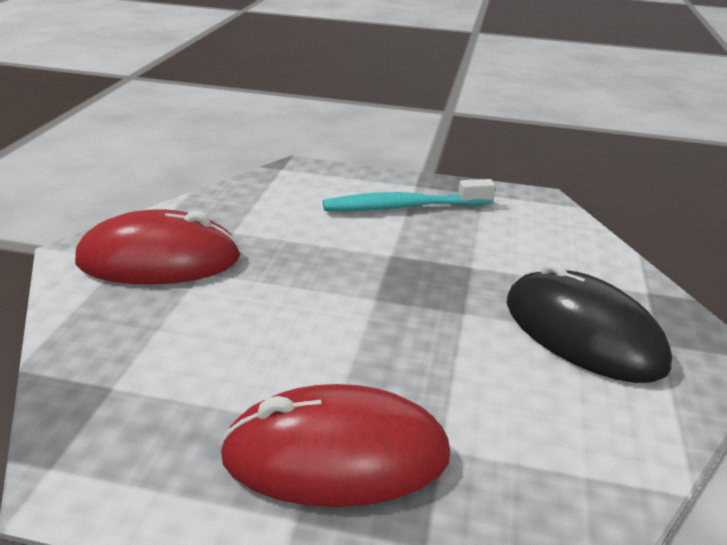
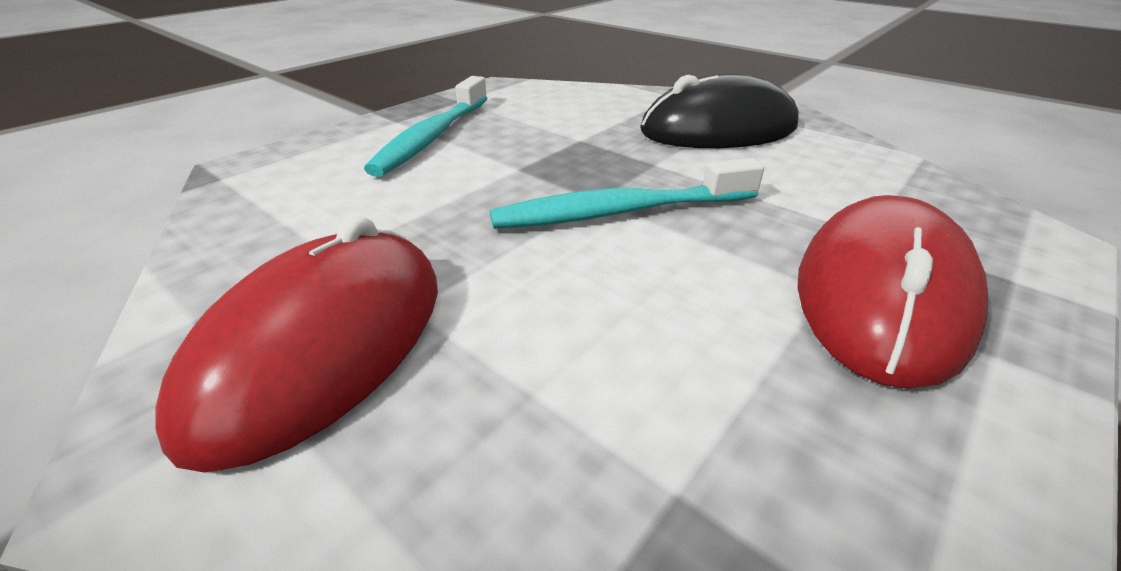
camera: 60 degrees left, 5 degrees up
(362, 312) = (619, 212): none -> turquoise toothbrush

